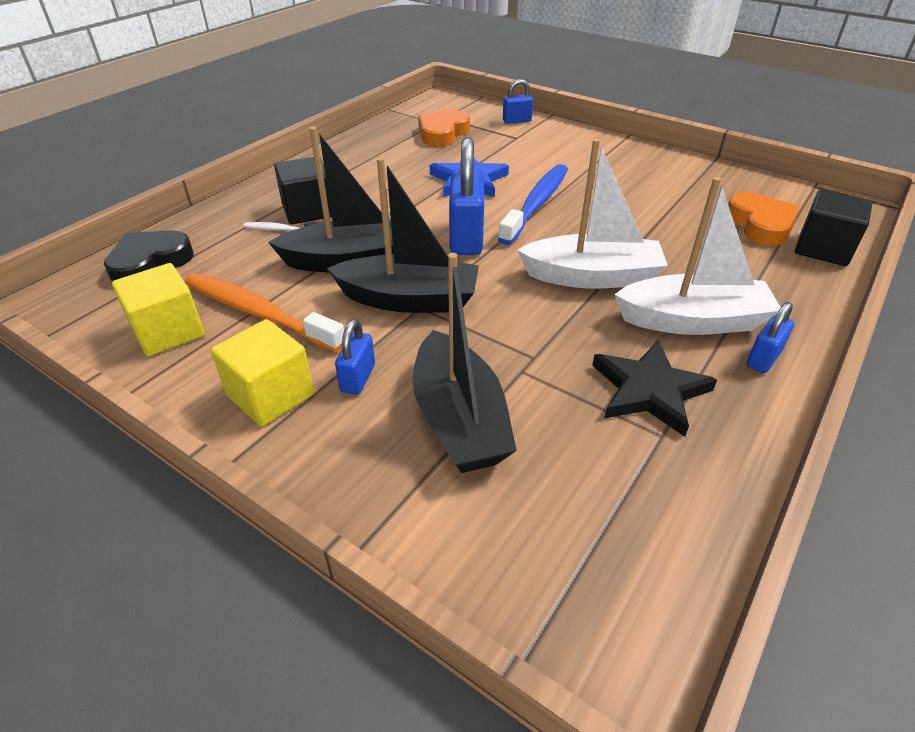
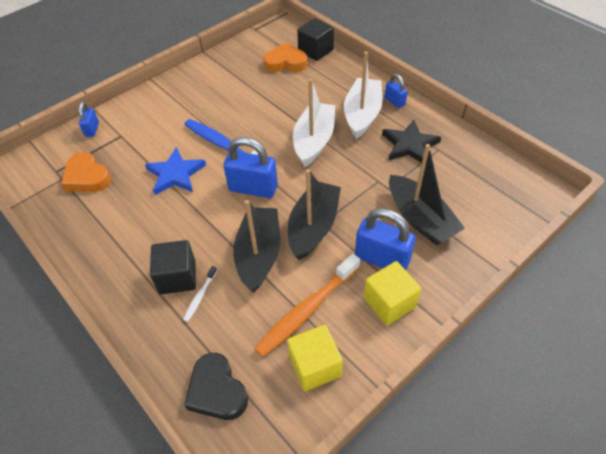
camera: 75 degrees left, 10 degrees up
(358, 378) = (382, 259): blue padlock -> blue padlock, size x1.87
(459, 420) = (420, 219): black boat -> black boat turned 60 degrees clockwise

